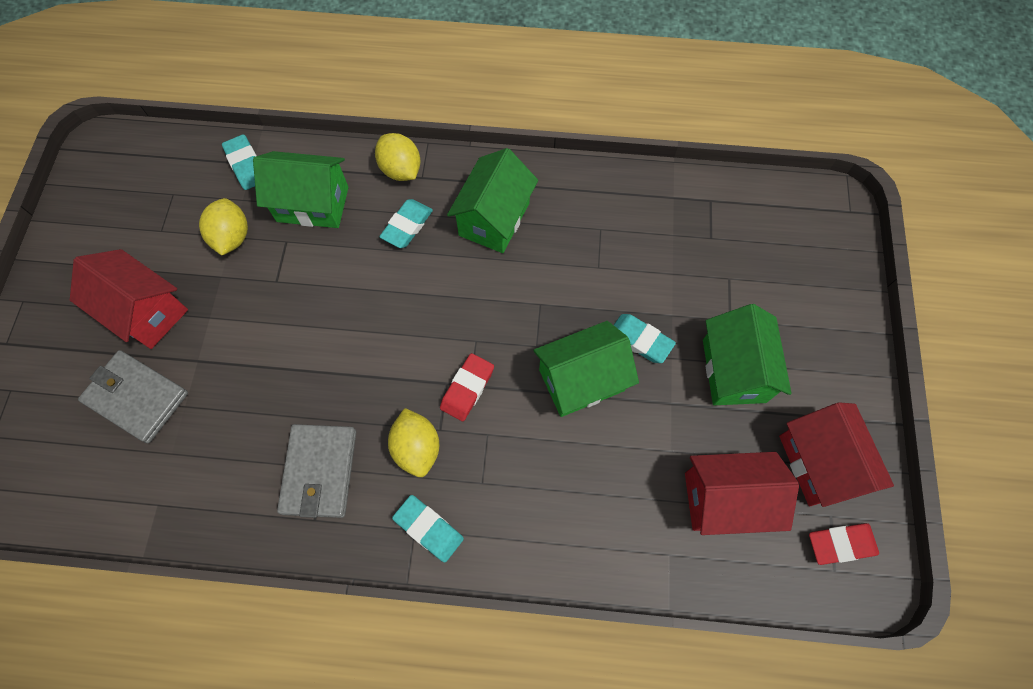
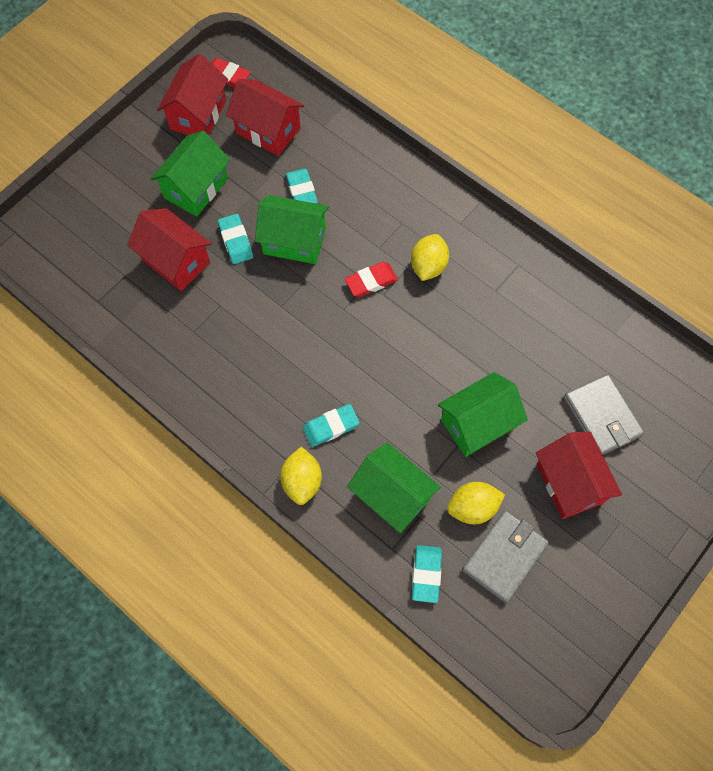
camera: 145 degrees left, 0 degrees up
(232, 237) = (473, 507): yellow lemon -> yellow lemon turned 45 degrees clockwise
(319, 472) = (499, 290): grey wallet -> grey wallet (504, 556)
(428, 529) = (451, 218): turquoise eraser -> turquoise eraser (301, 190)
(494, 219) = (262, 389): green house -> green house (477, 424)
(678, 281) = (176, 261): none -> red house

